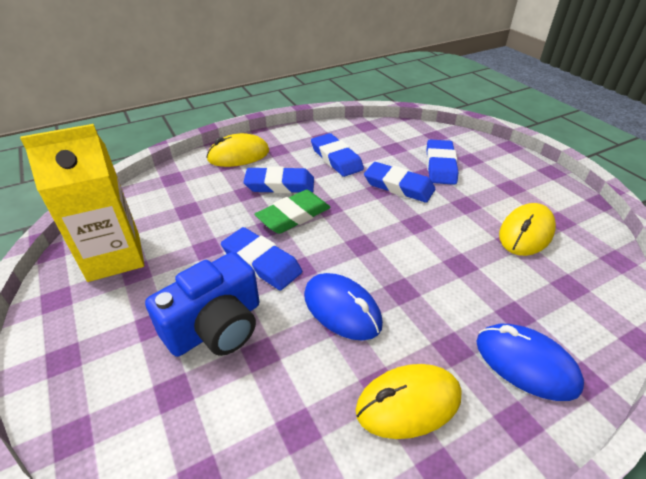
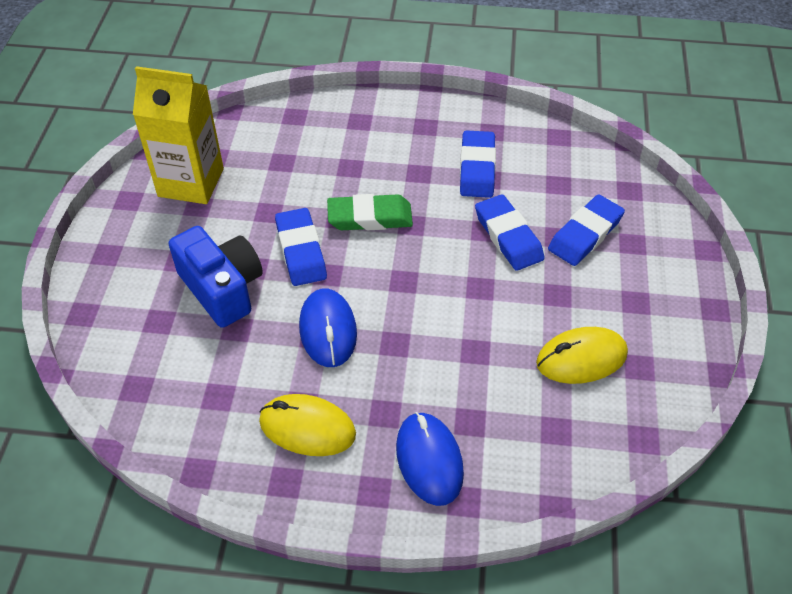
camera: 35 degrees right, 10 degrees up
(216, 326) = (222, 288): blue camera -> blue camera turned 120 degrees counterclockwise
(238, 155) = (379, 116): yellow mouse -> none
(280, 185) = (388, 174): blue eraser -> none

